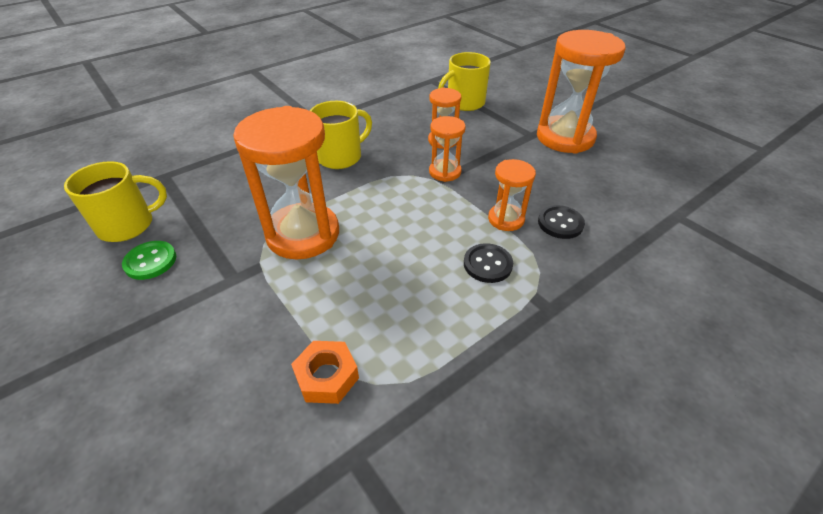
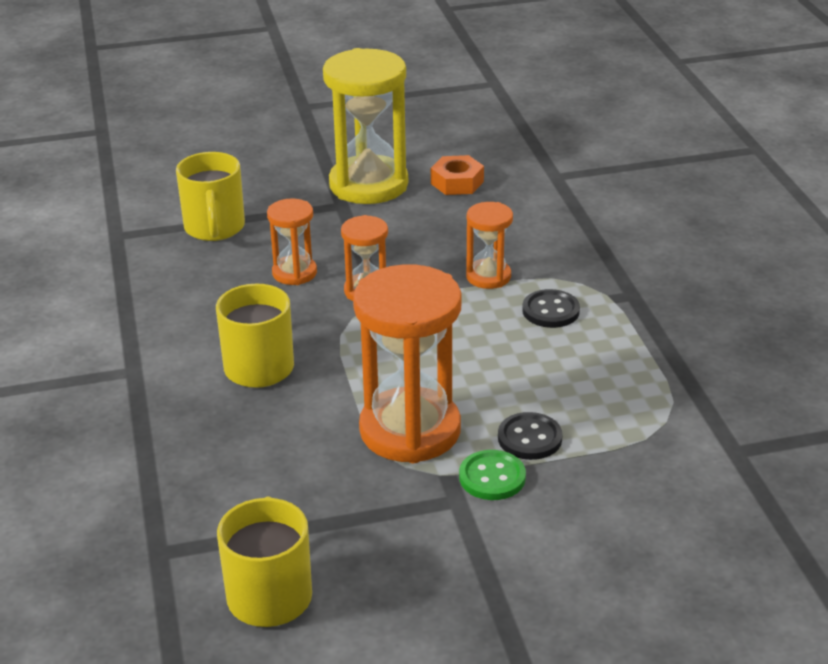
camera: 65 degrees left, 10 degrees down
(150, 261) = (373, 573): green button -> green button (492, 477)
(327, 376) = (642, 451): orange nut -> orange nut (457, 182)
(560, 223) = (519, 245): black button -> black button (529, 438)
(565, 138) = (368, 185): orange hourglass -> yellow hourglass

